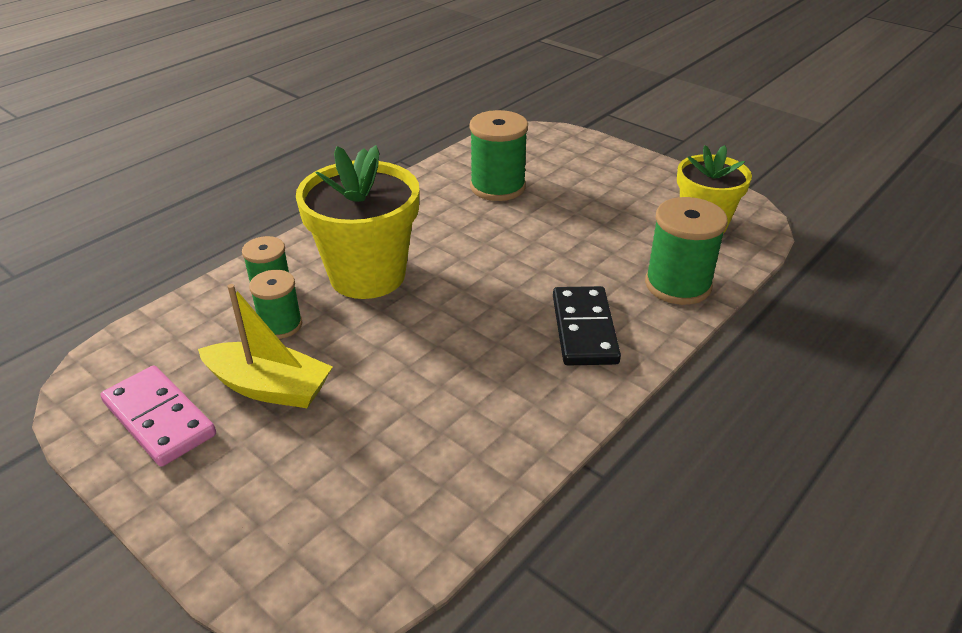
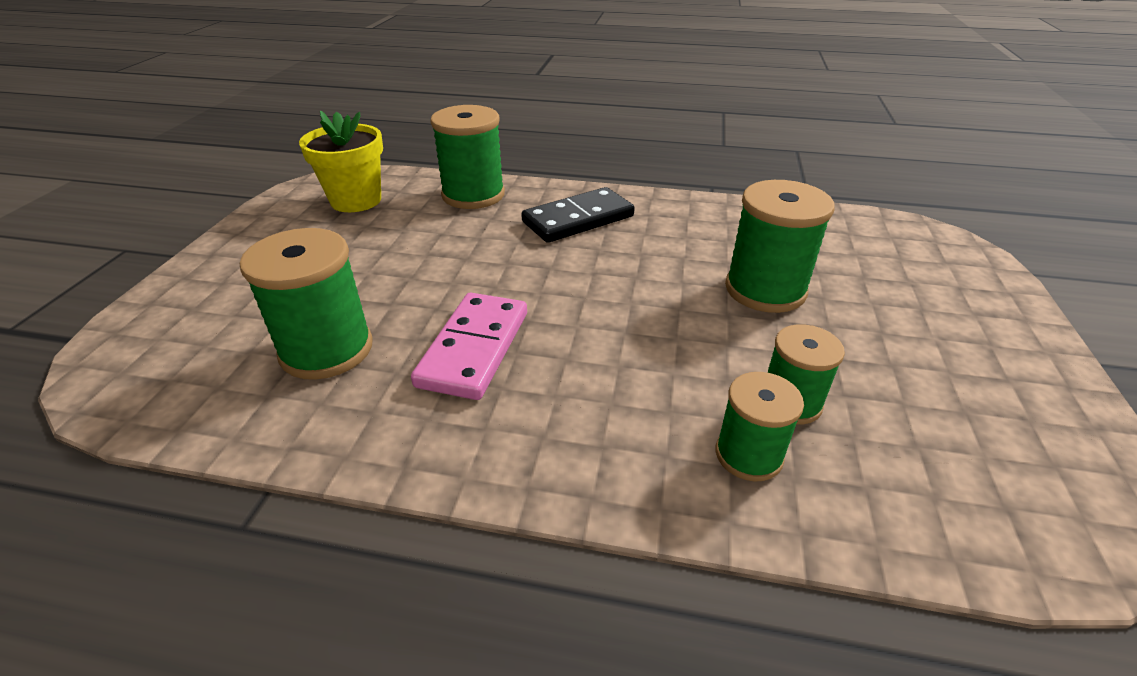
camera: 120 degrees left, 0 degrees up
(159, 418) = (1010, 410): pink domino -> pink domino (474, 348)
(269, 387) = (867, 355): yellow boat -> none
(367, 275) = (630, 377): yellow flower pot -> none
(384, 384) = (765, 289): none -> green spool

